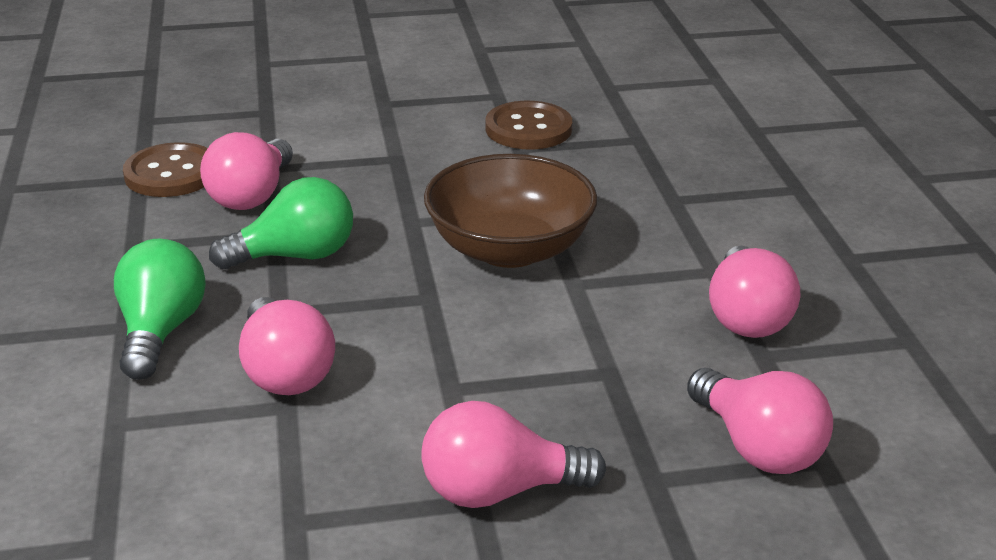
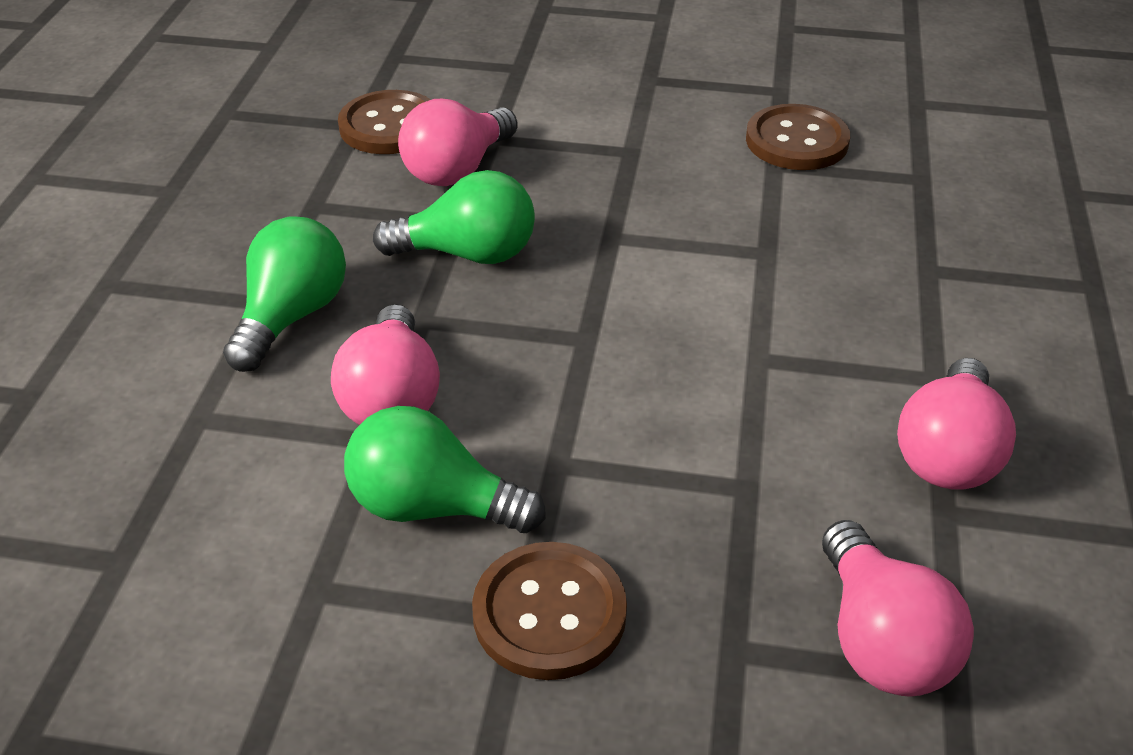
camera: 20 degrees right, 10 degrees up
(363, 441) = (433, 506): none -> green light bulb
(499, 491) = (549, 613): pink light bulb -> brown button
(509, 249) = (704, 295): brown bowl -> none

